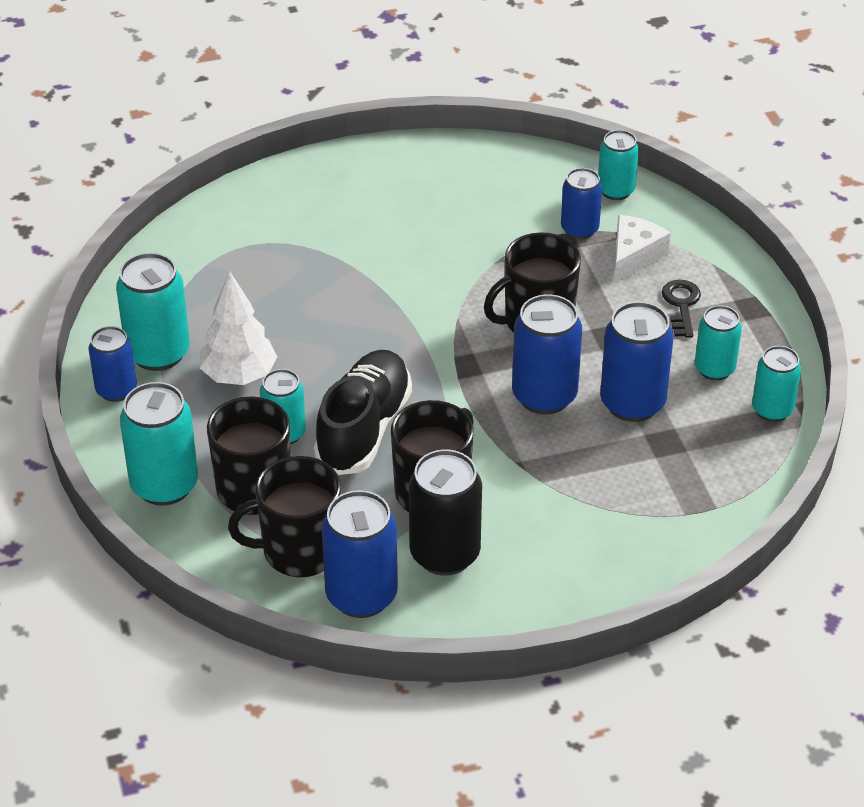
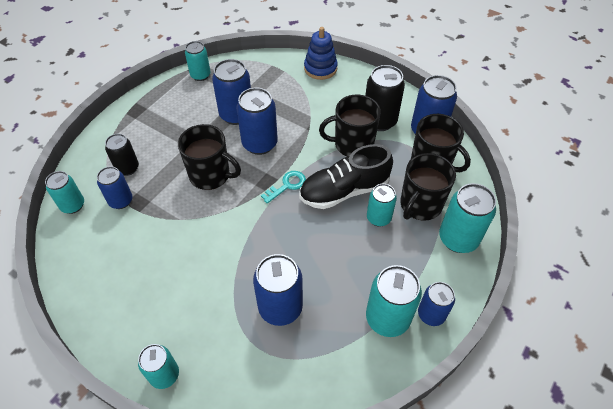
camera: 130 degrees left, 10 degrees up
(239, 376) = (364, 266): white tree -> none
(275, 282) = (280, 308): none -> blue can
(437, 381) = (287, 185): none -> turquoise key
(634, 256) = (127, 168): white cheese -> black can
(644, 563) = (320, 68): none -> blue stacking toy
(681, 305) = (153, 133): black key -> none
(714, 369) = (190, 102): turquoise can -> turquoise can (164, 375)

